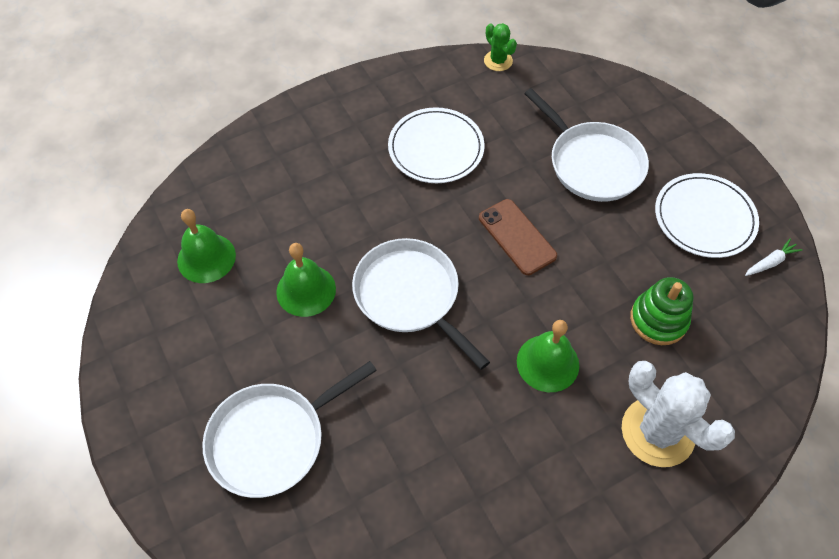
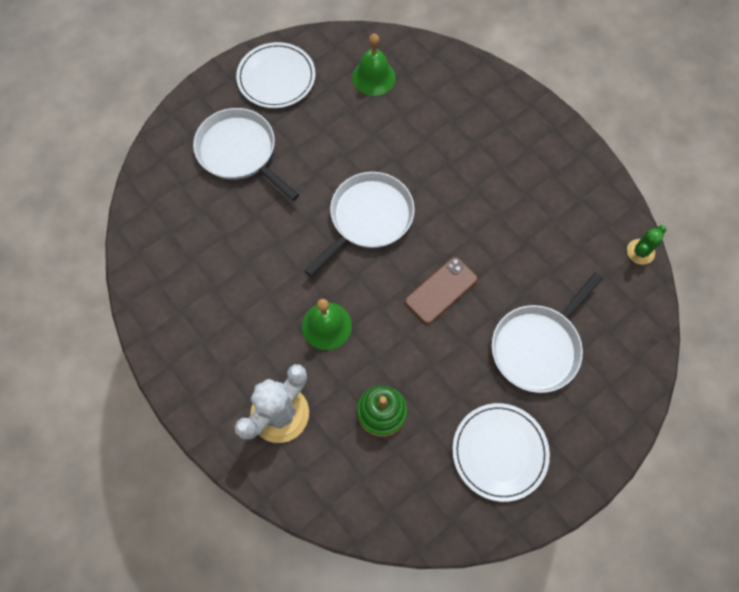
camera: 80 degrees right, 10 degrees up
(306, 290) = (359, 147): green bell -> none
(436, 148) = (519, 214): white plate -> white plate (276, 78)
(770, 262) = (463, 514): white carrot -> none

